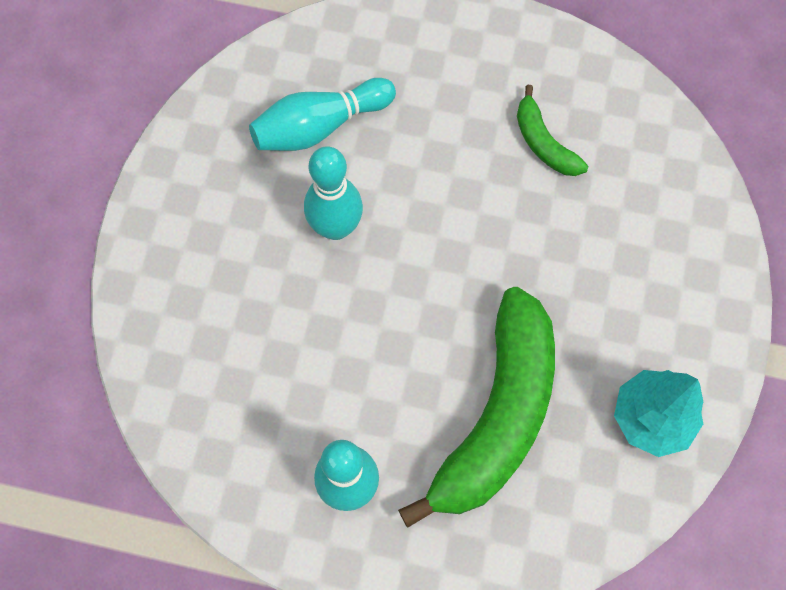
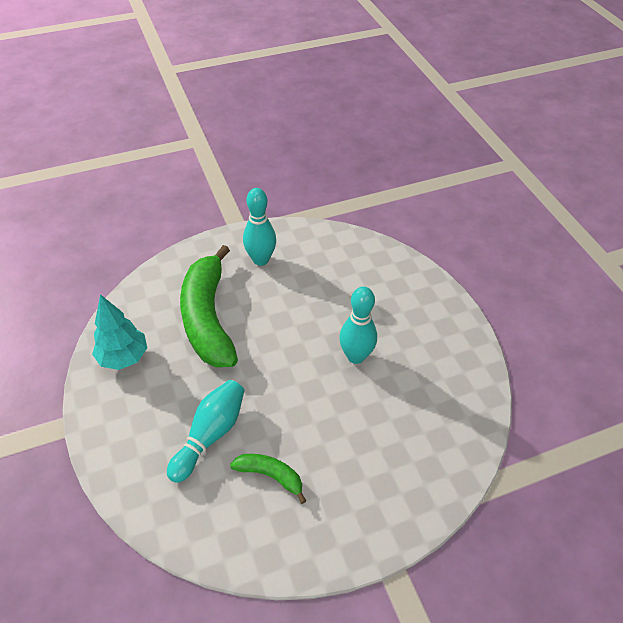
camera: 145 degrees right, 20 degrees down
(320, 126) = (412, 404): turquoise bowling pin -> turquoise bowling pin (210, 435)

